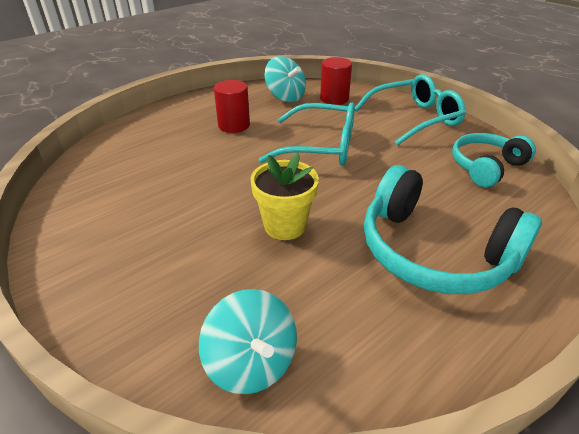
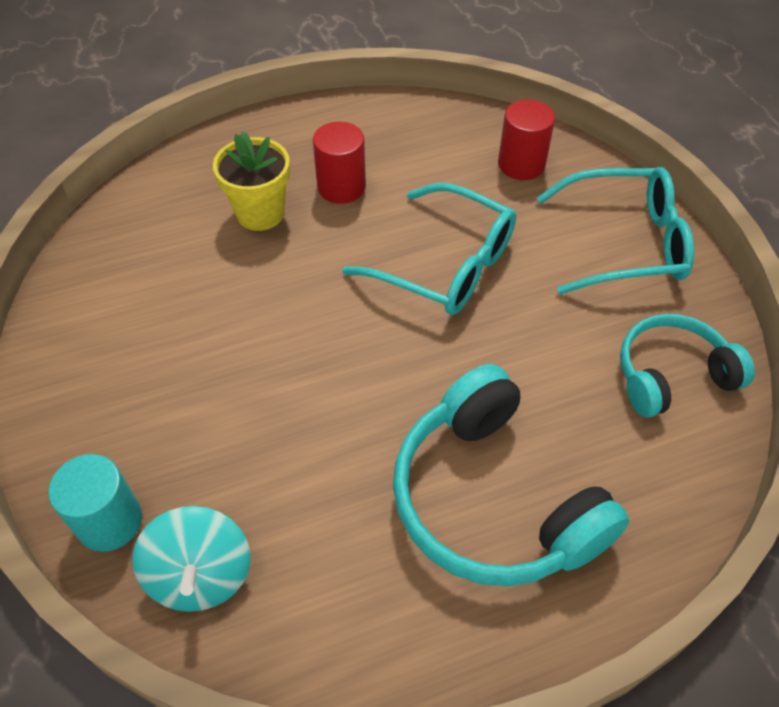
camera: 20 degrees right, 15 degrees up
(154, 348) = (109, 521): none -> turquoise cylinder
(285, 97) = (446, 141): turquoise spinning top -> none
(285, 226) = (325, 396): yellow flower pot -> yellow flower pot (260, 213)

